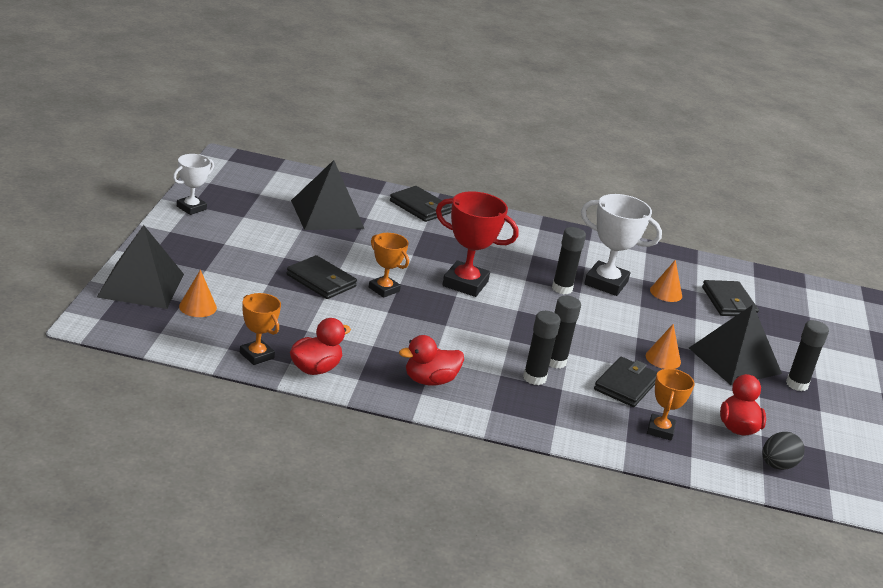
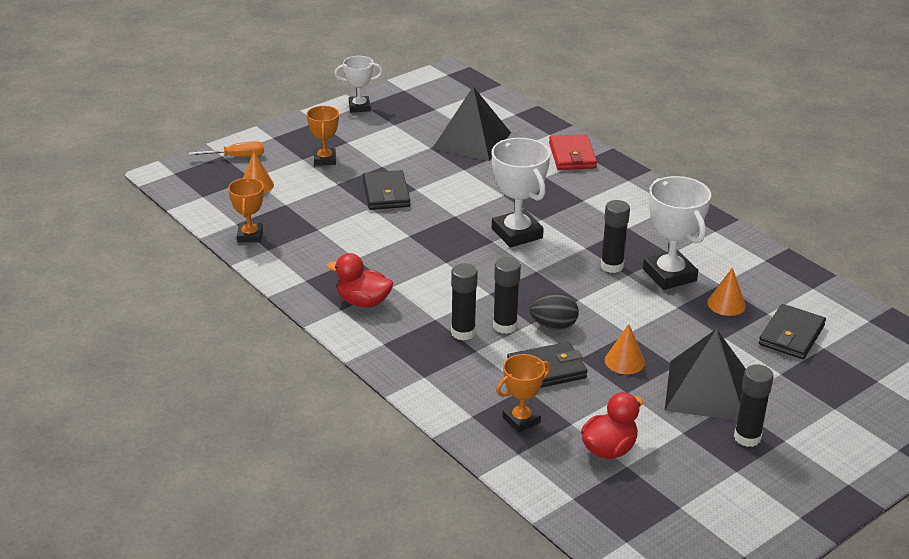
camera: 45 degrees right, 5 degrees up
(141, 285) = (237, 157): black pyramid -> orange screwdriver
(315, 369) = (281, 261): red duck -> none
(384, 289) = (432, 216): orange trophy -> orange trophy (325, 160)
(420, 207) = (572, 156): black wallet -> red wallet
(465, 284) = (517, 233): red trophy -> white trophy
(777, 466) = (599, 498): black egg -> black egg (553, 326)

